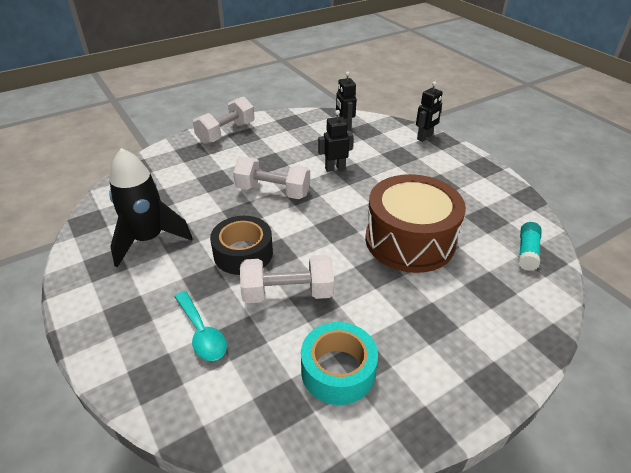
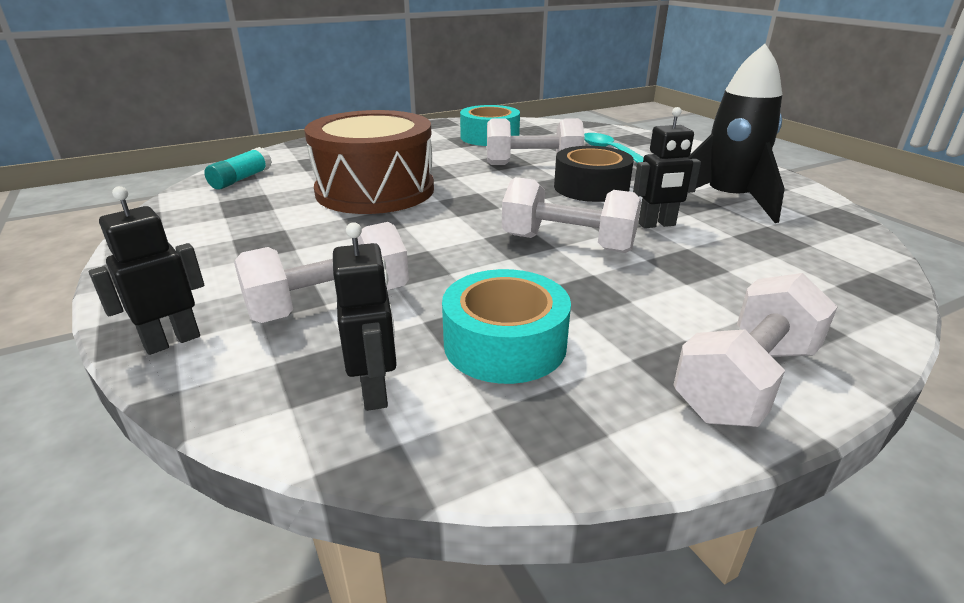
camera: 175 degrees left, 10 degrees down
(305, 141) = (505, 344): none -> turquoise tape
(335, 168) = (445, 276): black robot -> black robot (657, 224)
(379, 153) = (330, 304): none -> white dumbbell

